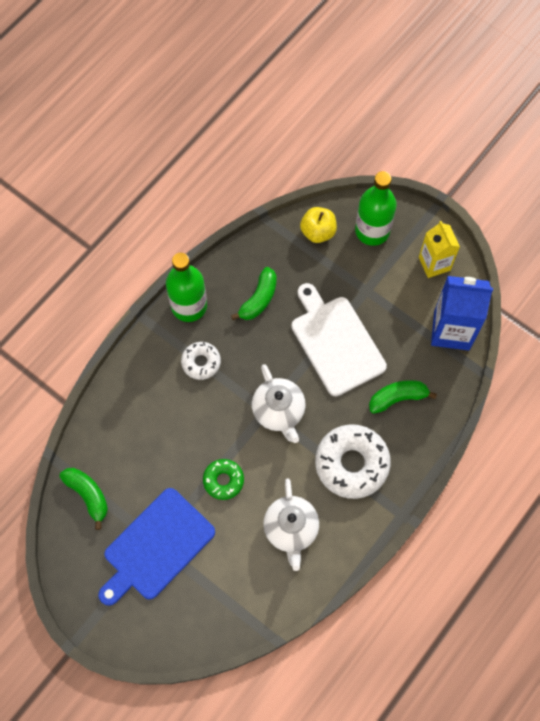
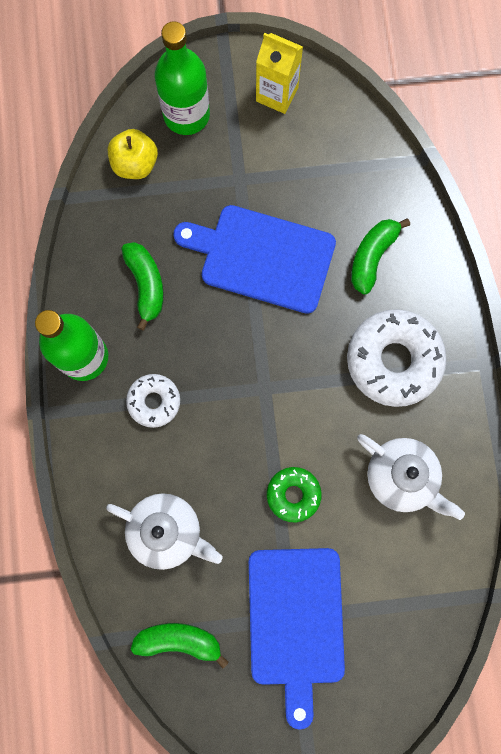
camera: 45 degrees left, 10 degrees up
(279, 411) = (277, 376): white teapot -> white teapot (167, 531)
(336, 342) = (262, 257): white cutting board -> blue cutting board
(451, 330) = (356, 145): blue carton -> none

